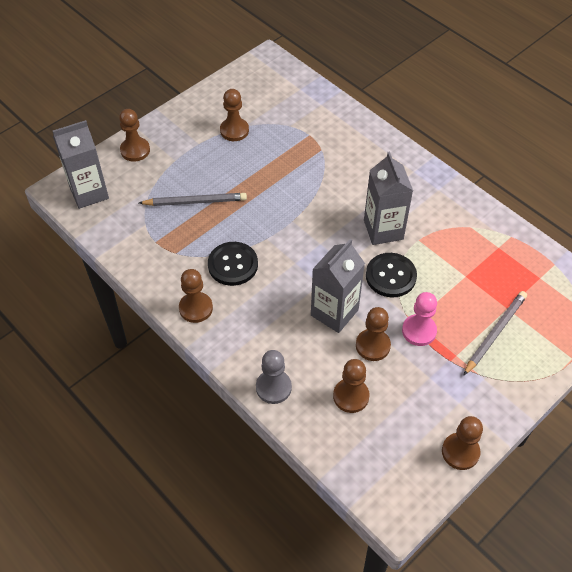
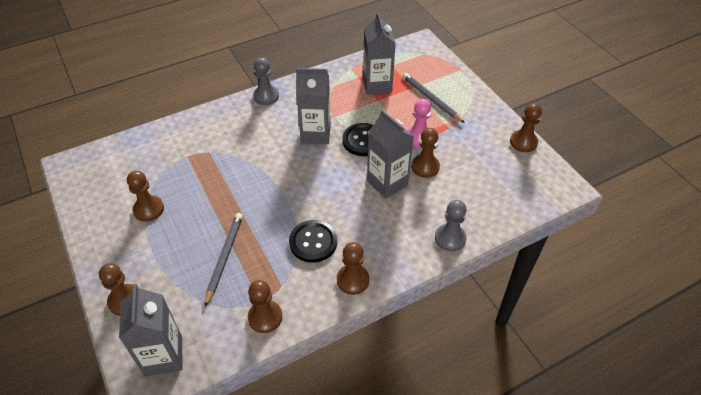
camera: 75 degrees left, 5 degrees down
(351, 396) = (468, 190): brown pawn -> brown pawn (265, 317)
(423, 170) = (266, 96): none -> grey pawn
(493, 270) = (377, 85): none -> grey carton

